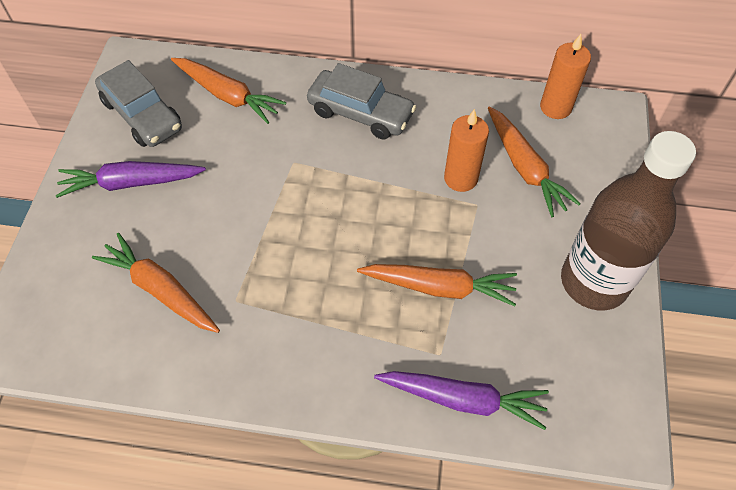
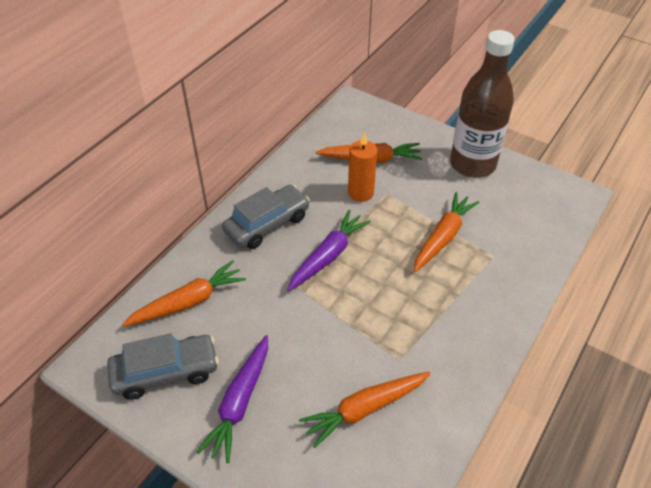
camera: 65 degrees left, 10 degrees down
(463, 399) = (530, 257): purple carrot -> purple carrot (328, 256)
(555, 107) = (330, 125): orange candle -> none

